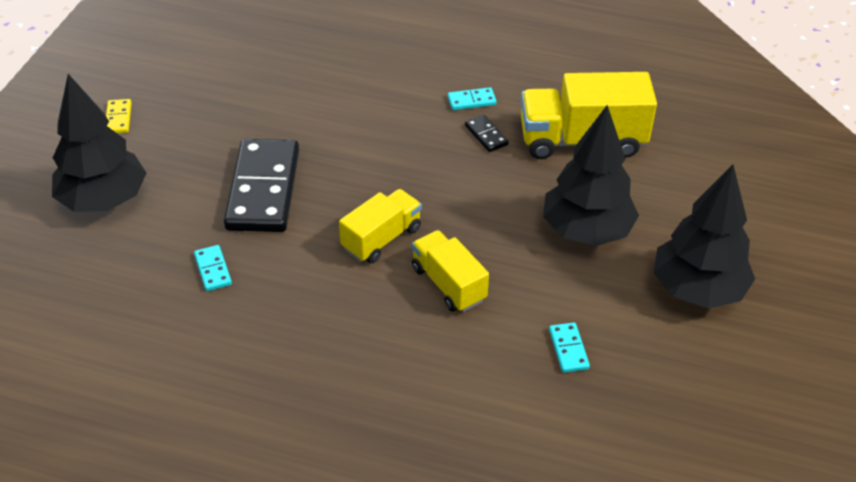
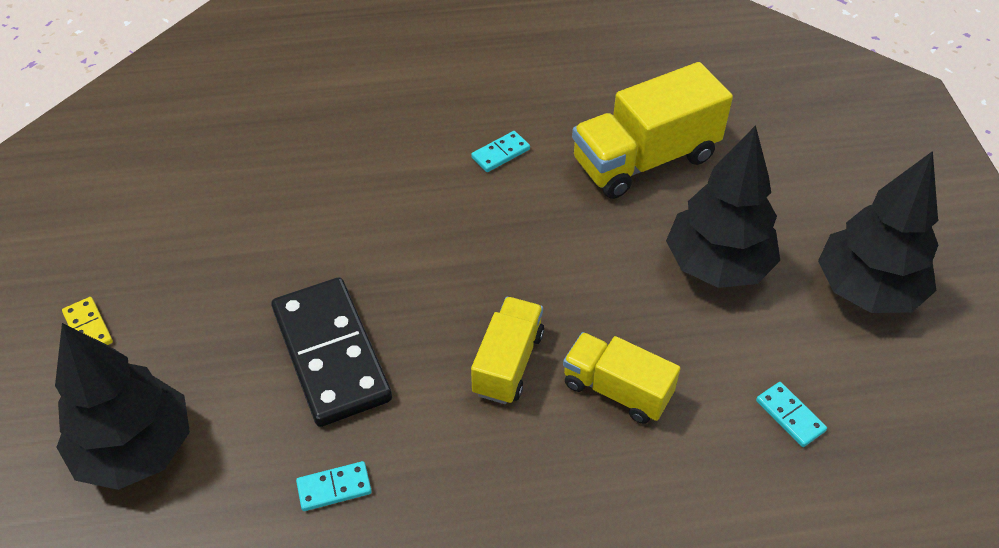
camera: 25 degrees left, 5 degrees up
(213, 270) = (334, 487): turquoise domino -> turquoise domino turned 60 degrees counterclockwise
(486, 135) = (542, 189): black domino -> none

